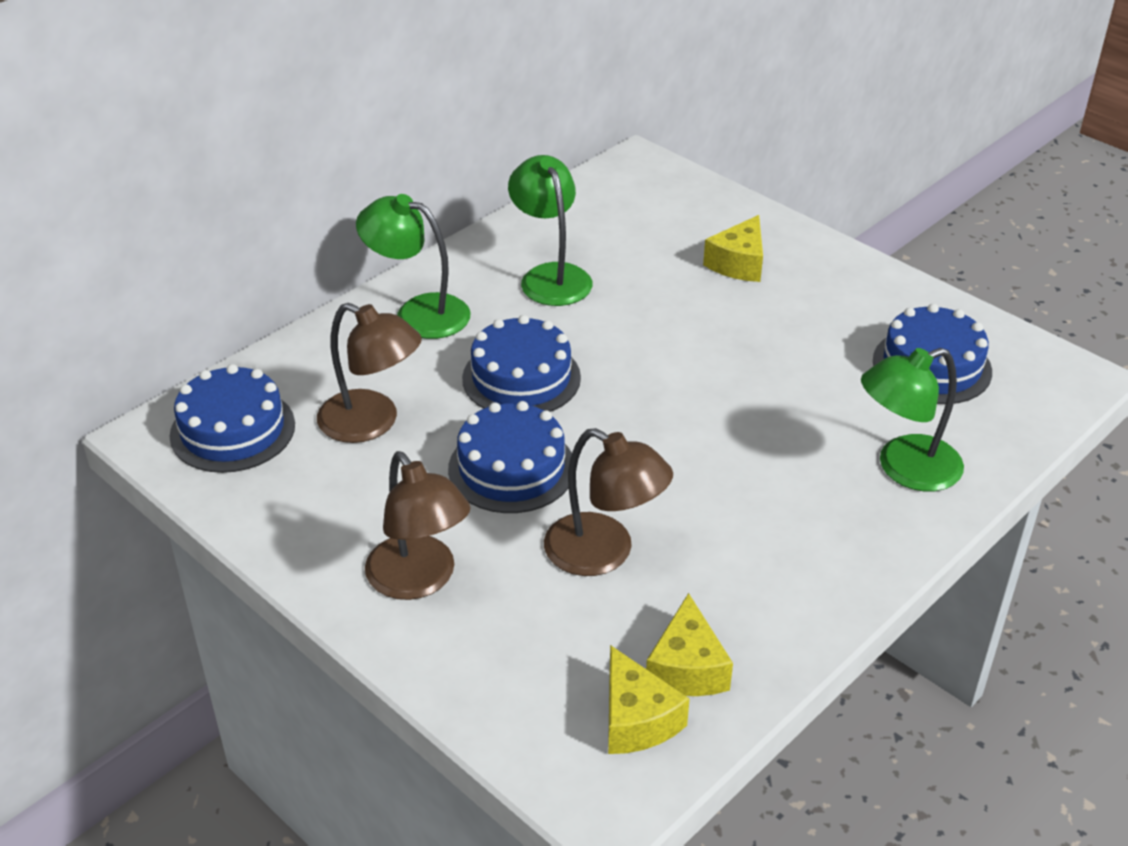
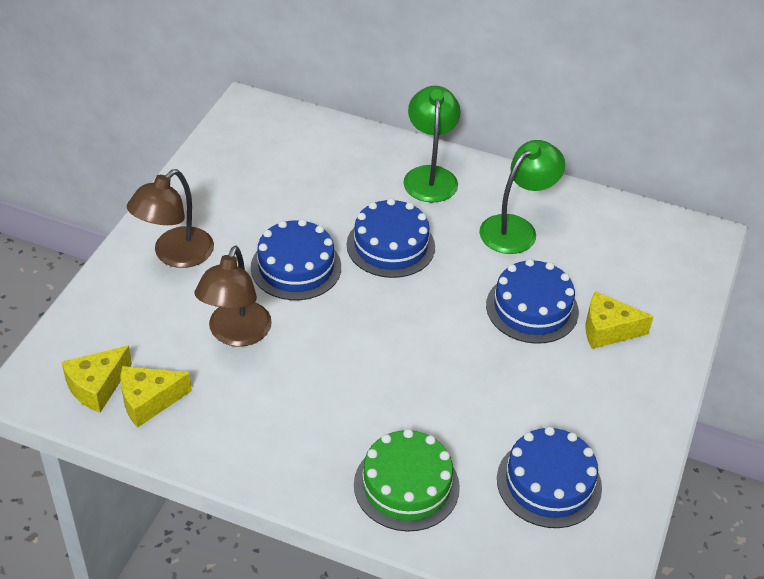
camera: 65 degrees right, 5 degrees up
(232, 430) = (268, 135): blue cake -> blue cake (532, 308)
(372, 423) = (305, 190): brown lamp -> none
(904, 469) = (406, 485): green lamp -> green cake

